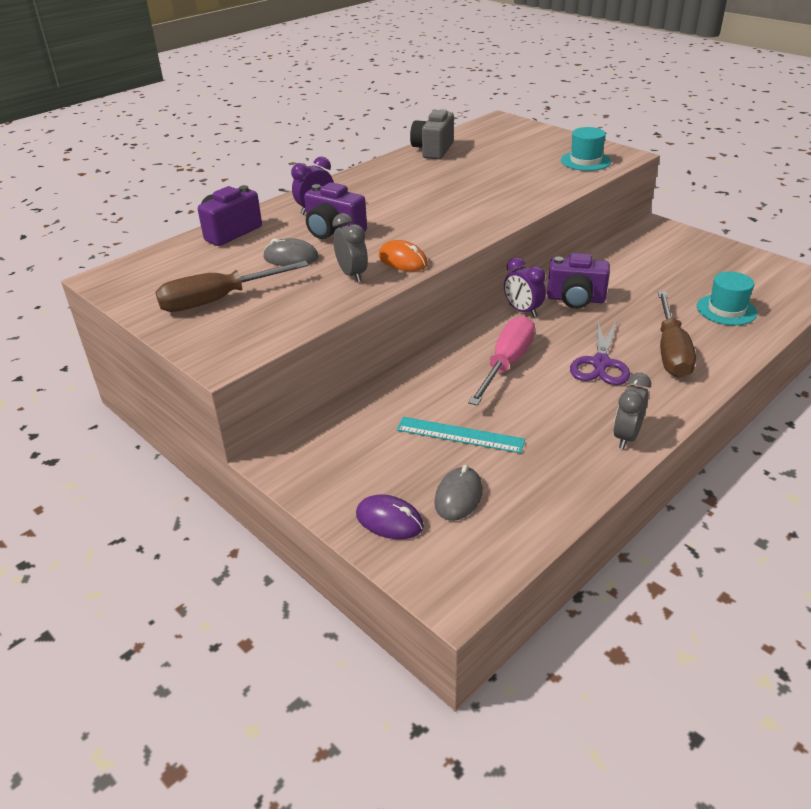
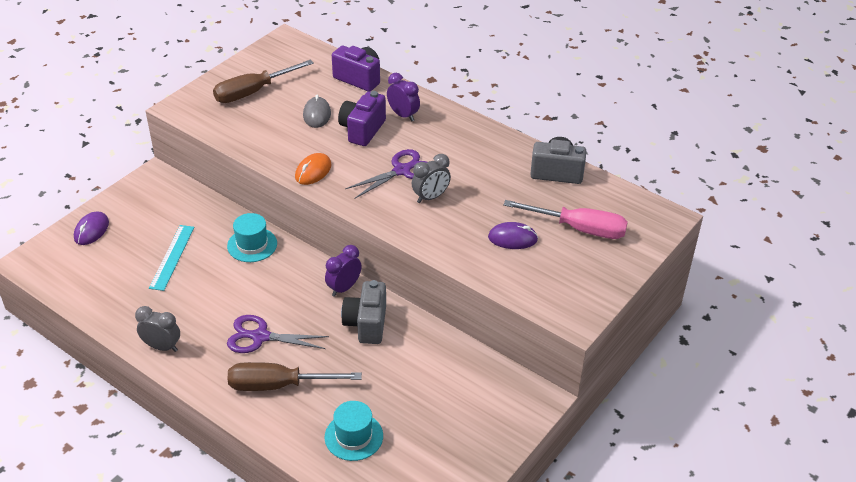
camera: 80 degrees right, 5 degrees up
(218, 300) = (253, 92): brown screwdriver -> brown screwdriver turned 90 degrees counterclockwise
(352, 274) = (290, 148): grey clock -> grey clock (430, 197)
(414, 214) = (402, 171): none -> purple scissors
(458, 496) = (108, 259): grey mouse -> none
(506, 363) = (261, 279): pink screwdriver -> pink screwdriver (579, 229)
(525, 171) = (512, 238): none -> purple mouse
(575, 299) = (366, 324): purple camera -> grey camera
(585, 161) = (550, 285): turquoise hat -> turquoise hat (252, 245)

